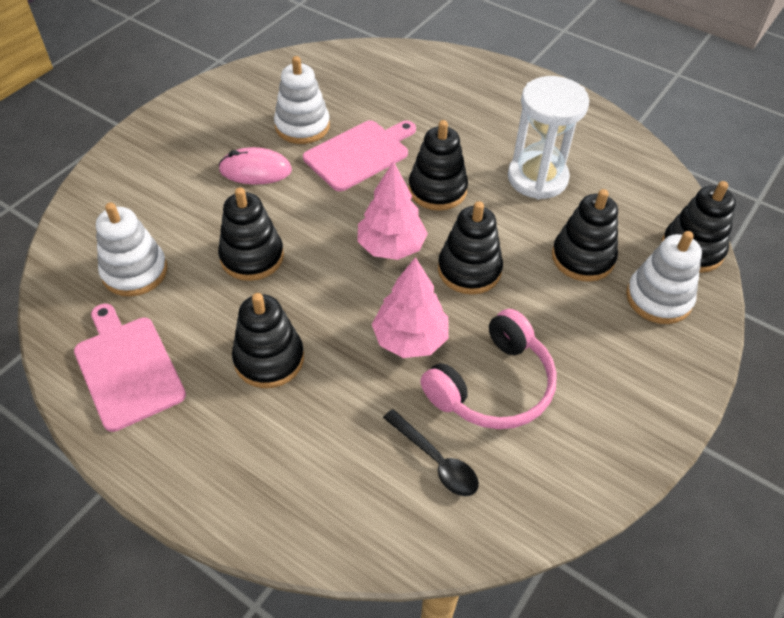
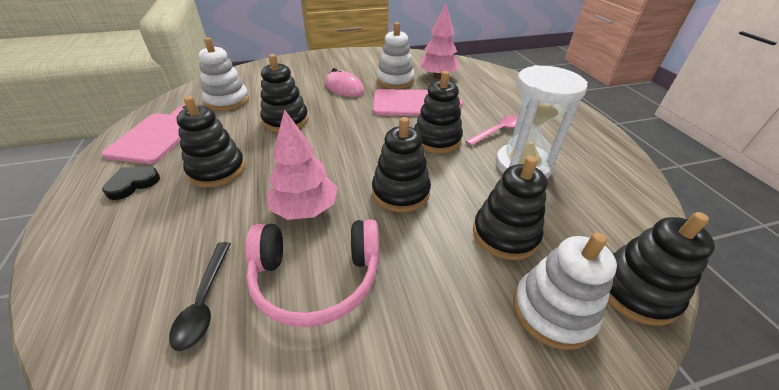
camera: 40 degrees right, 10 degrees down
(203, 431) = (133, 184): none -> black heart
(391, 247) = (366, 153): pink tree -> pink tree (437, 76)
(481, 146) = (498, 131): none -> pink spoon

